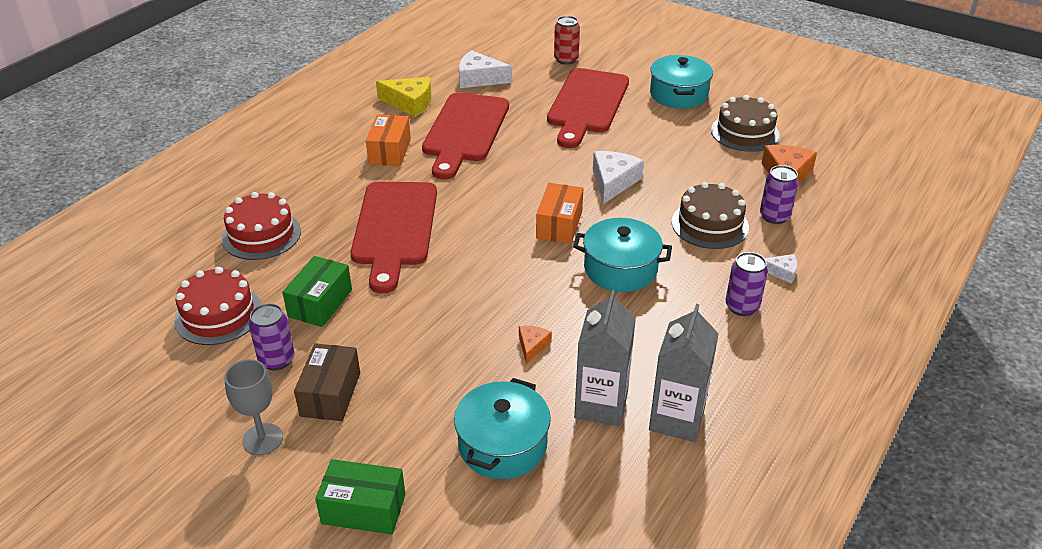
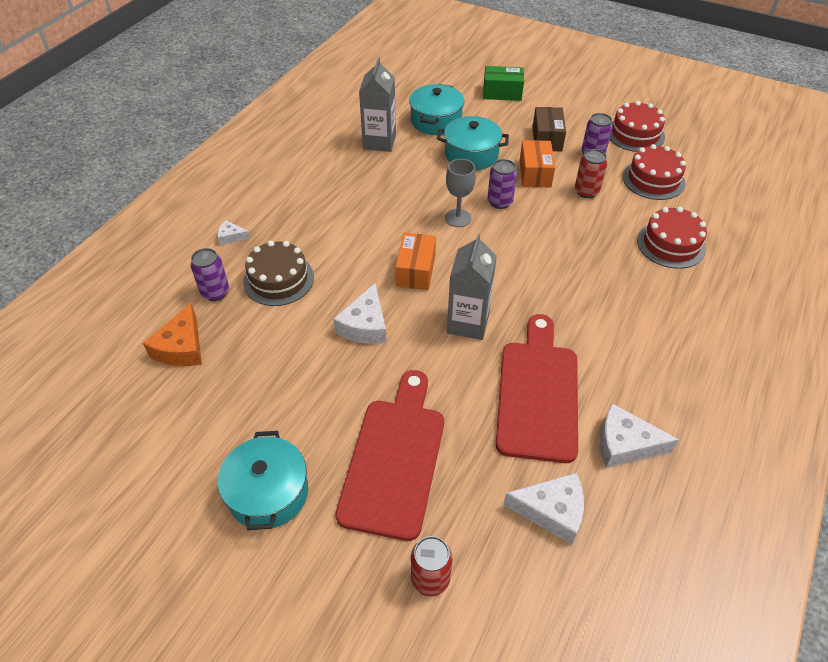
camera: 175 degrees right, 10 degrees up
(185, 394) = (635, 134): none -> red cake
(262, 439) = (573, 116): grey goblet -> grey goblet (458, 218)
(320, 303) = (586, 191): green box -> red can
(390, 151) = (609, 353): orange box -> orange box (535, 173)
(394, 228) = (561, 257): red cutting board -> none
(410, 103) = (625, 444): yellow cheese -> white cheese
(532, 346) = (426, 172): orange cheese -> none
(620, 269) = (363, 231): turquoise pot -> turquoise pot (471, 154)
(676, 419) = (334, 137): grey carton -> grey carton (468, 323)
(742, 307) = (273, 207): purple can -> purple can (499, 202)
(745, 132) = (202, 415): brown cake -> none

